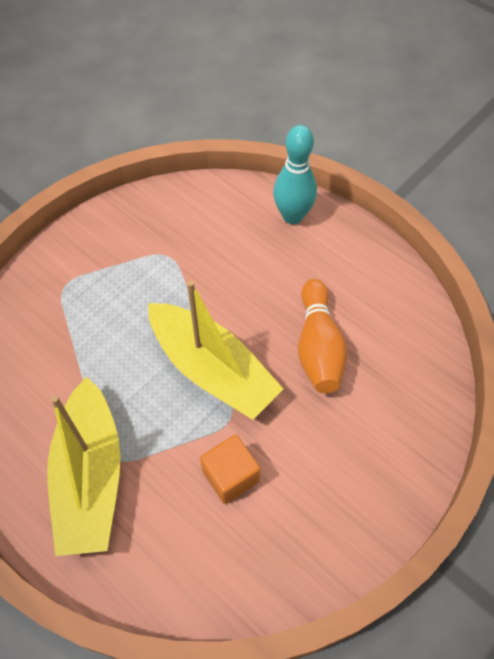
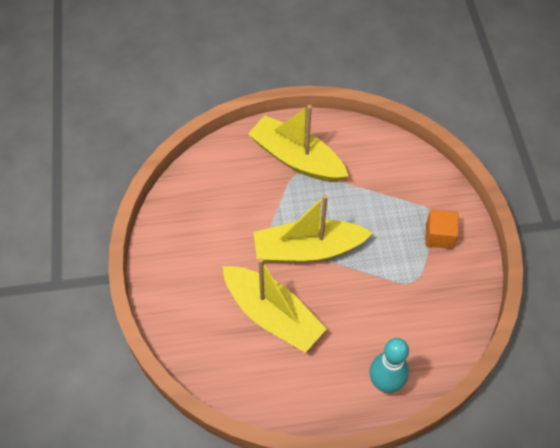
camera: 130 degrees right, 0 degrees up
(230, 476) = (240, 215): orange cube -> orange cube (439, 236)
(318, 347) = (272, 315): orange bowling pin -> yellow boat

